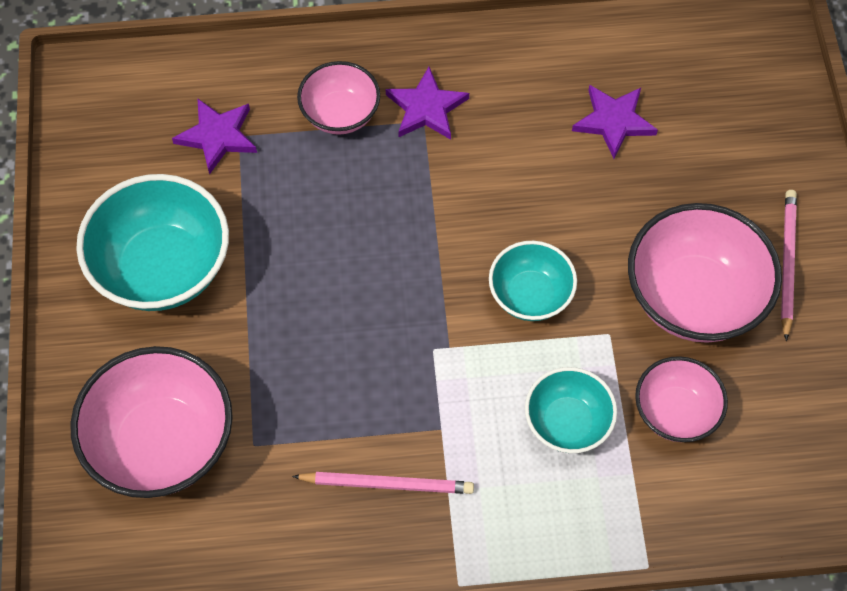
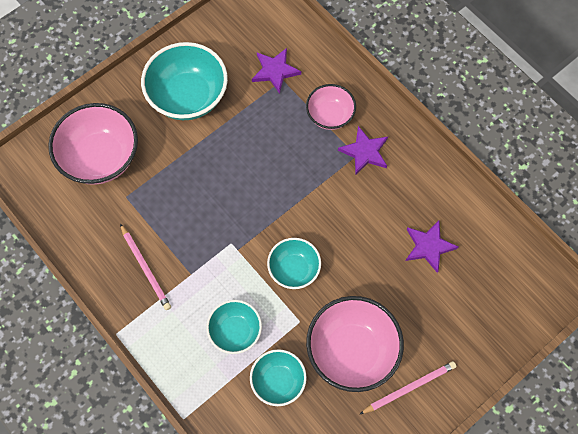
camera: 55 degrees right, 5 degrees up
(675, 412) = (278, 381): pink bowl -> turquoise bowl

